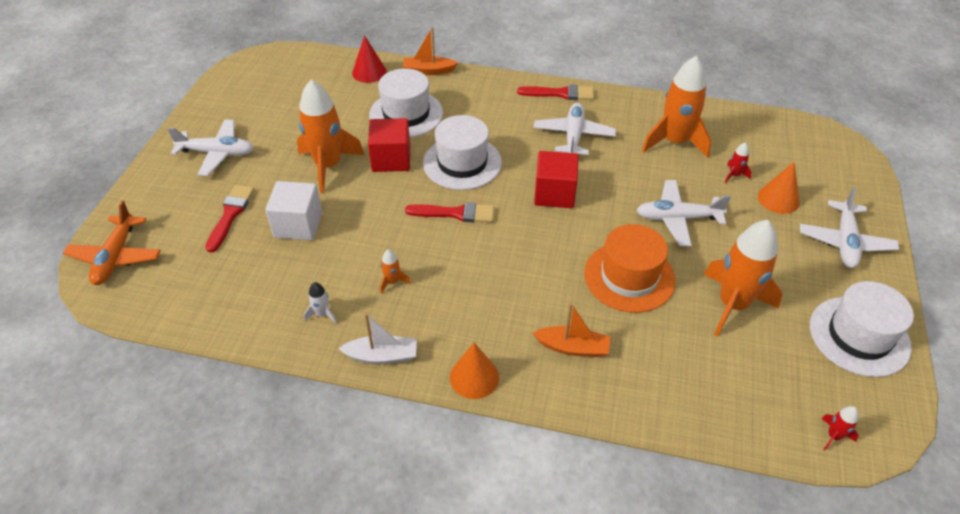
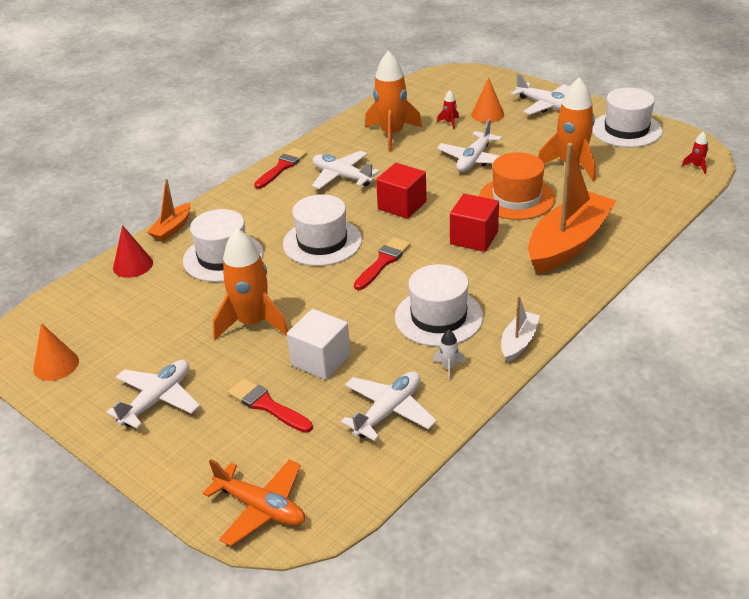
camera: 60 degrees left, 10 degrees down
(248, 293) = (388, 411): none -> white plane
(391, 159) = (280, 281): red cube -> red cube (474, 238)
(392, 282) = (438, 317): orange rocket -> white hat
(474, 377) = (569, 298): orange cone -> orange cone (56, 365)
(572, 347) = (568, 244): orange boat -> orange boat, size x2.09

